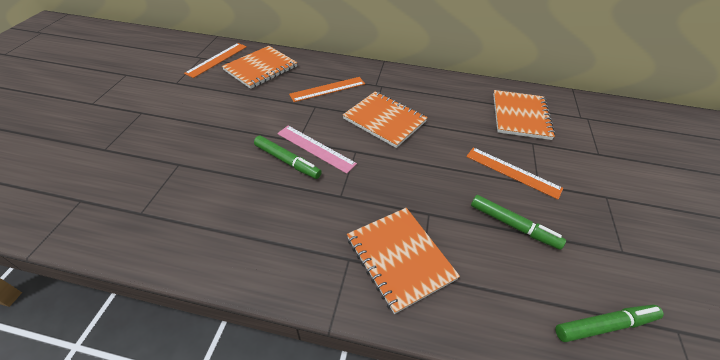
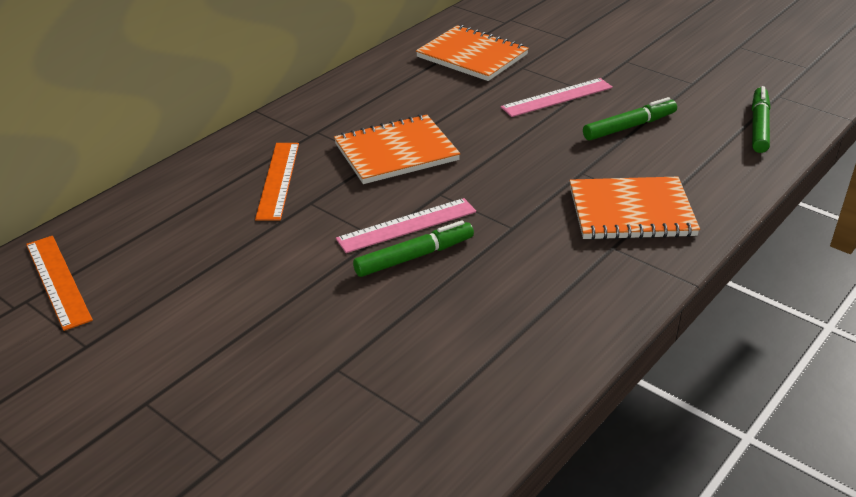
camera: 60 degrees left, 10 degrees down
(260, 68) = (147, 234): orange notebook -> none
(512, 172) = (557, 97): orange ruler -> pink ruler

